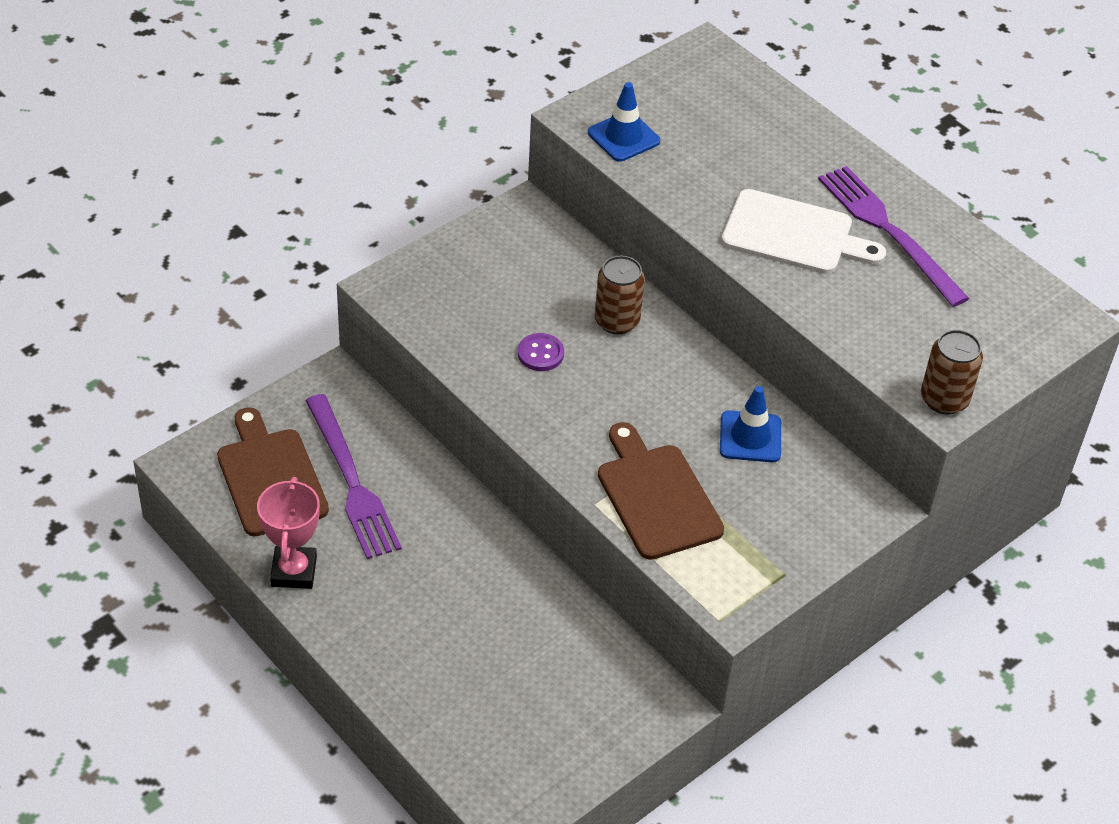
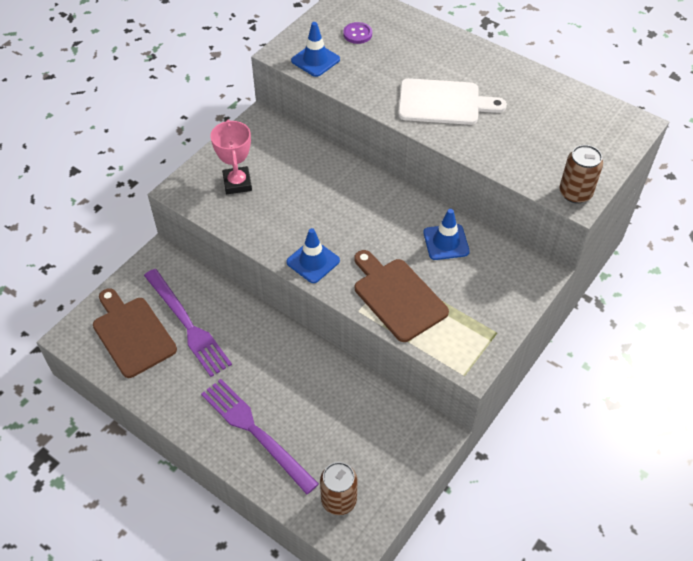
camera: 10 degrees left, 5 degrees up
(294, 571) = (163, 397): pink trophy -> pink trophy (237, 183)
(540, 354) = (294, 214): purple button -> purple button (357, 34)
(549, 424) = (313, 261): none -> blue traffic cone
(617, 321) = (338, 182): brown can -> brown can (339, 500)
(888, 231) = (502, 89): purple fork -> purple fork (255, 432)

